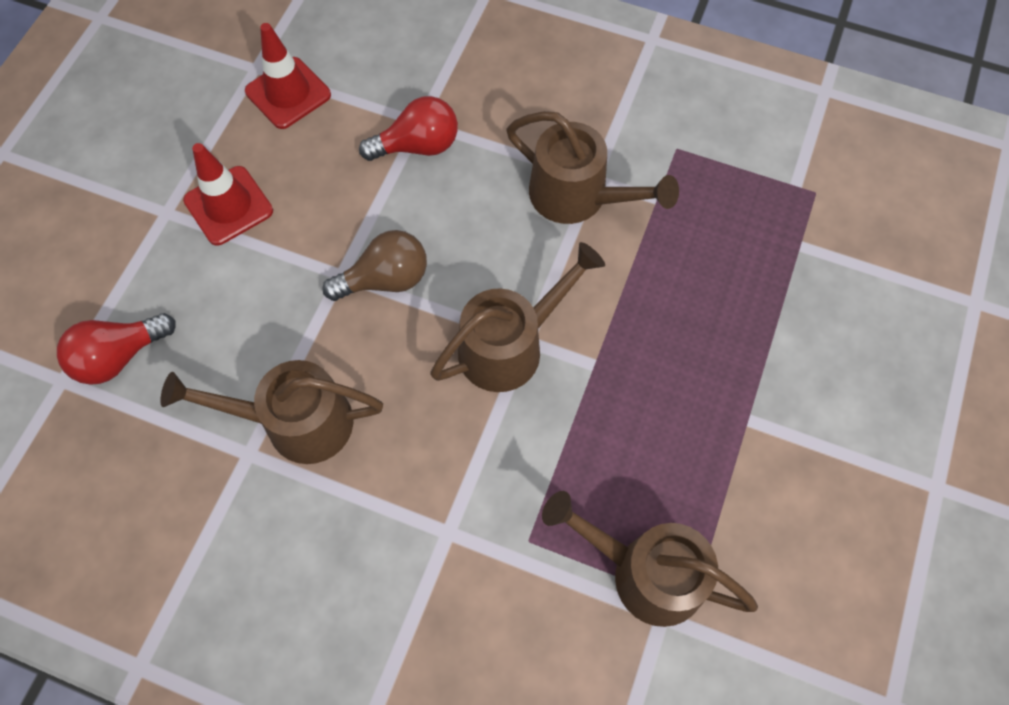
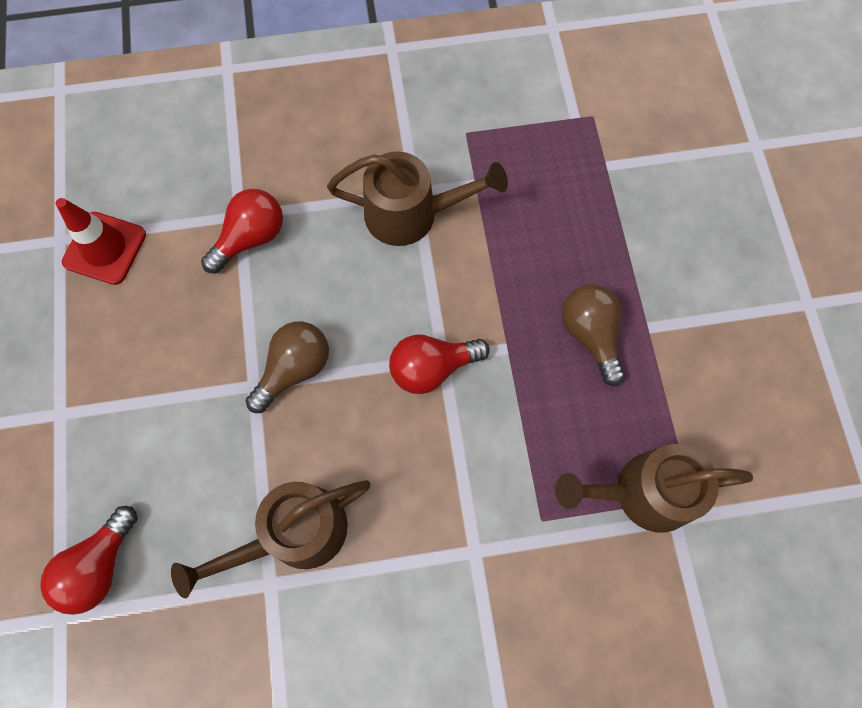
camera: 30 degrees left, 5 degrees up
(228, 206) = (114, 378): red traffic cone -> none
(511, 345) = (432, 368): brown watering can -> red light bulb
(684, 396) = (590, 335): none -> brown light bulb

